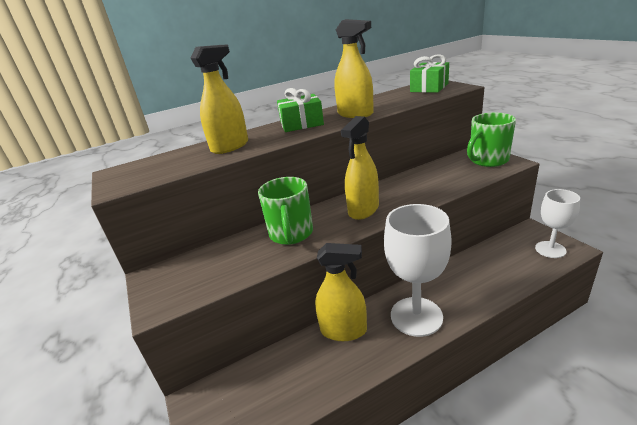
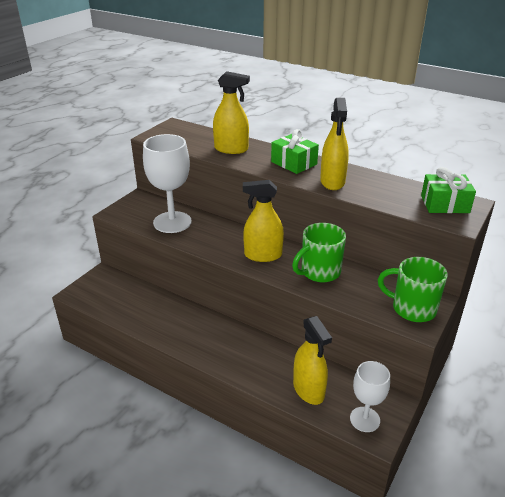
camera: 55 degrees right, 5 degrees up
(291, 234) = (210, 232): green mug -> green mug (319, 272)
(343, 330) = (184, 313): yellow spray bottle -> yellow spray bottle (308, 390)
(416, 316) = (217, 346): white goblet -> white goblet (172, 222)

